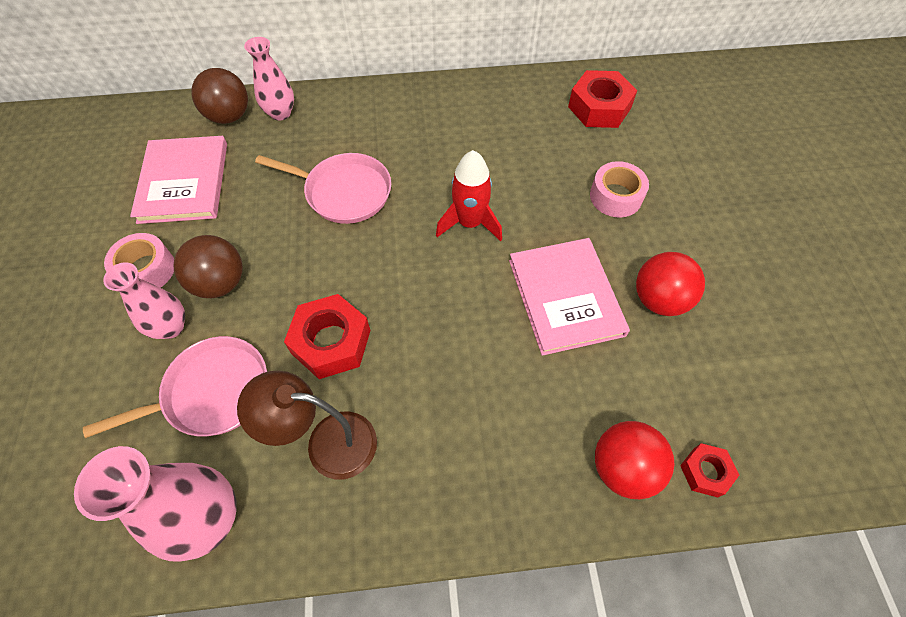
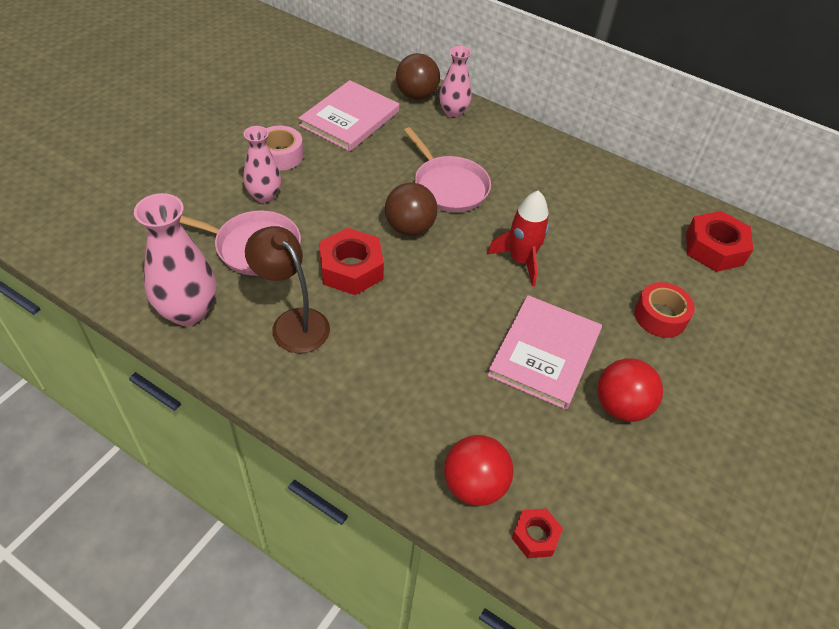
camera: 35 degrees right, 10 degrees down
(220, 283) = (316, 190): brown ball -> brown ball (409, 228)
(615, 196) = (660, 316): pink tape -> red tape

